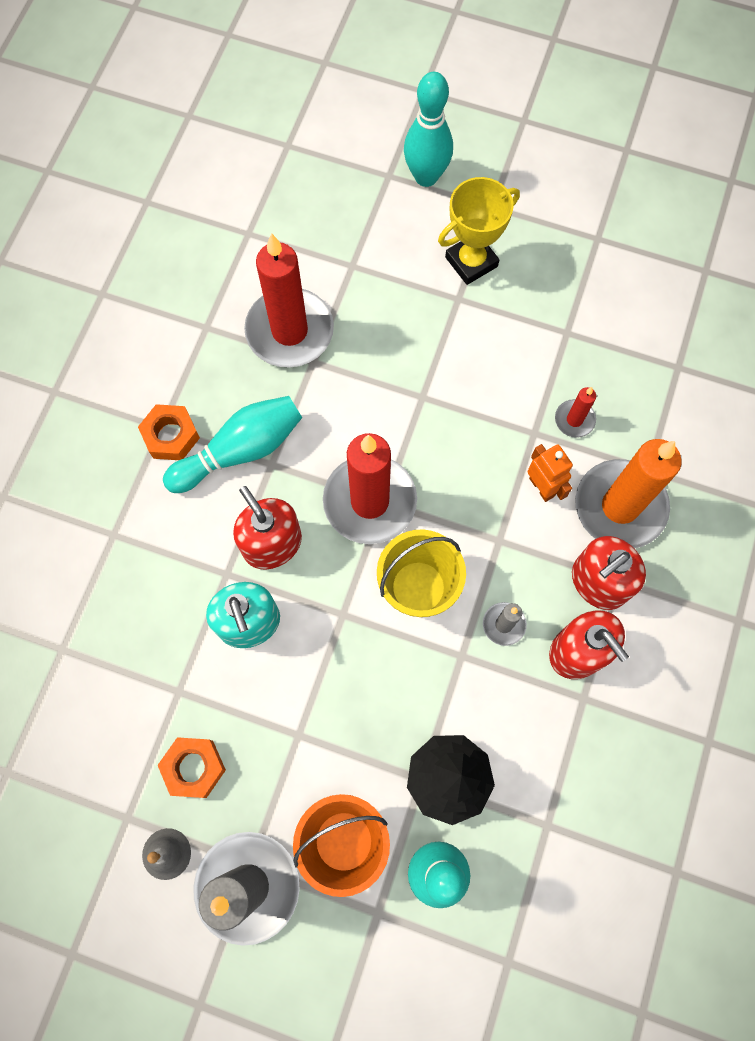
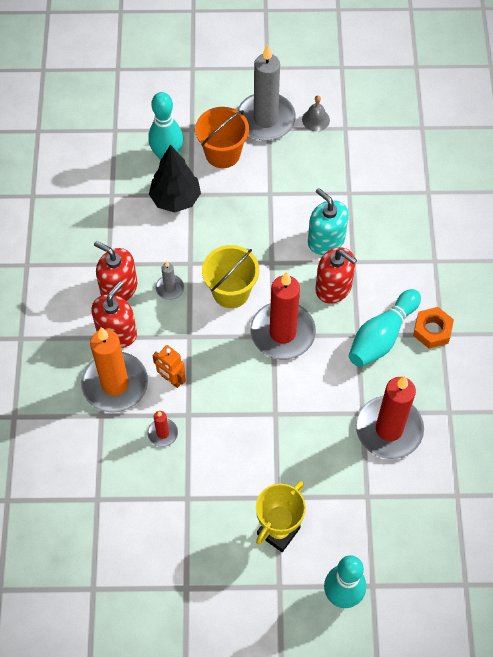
camera: 160 degrees right, 10 degrees down
(194, 768) = (321, 160): orange nut -> none

